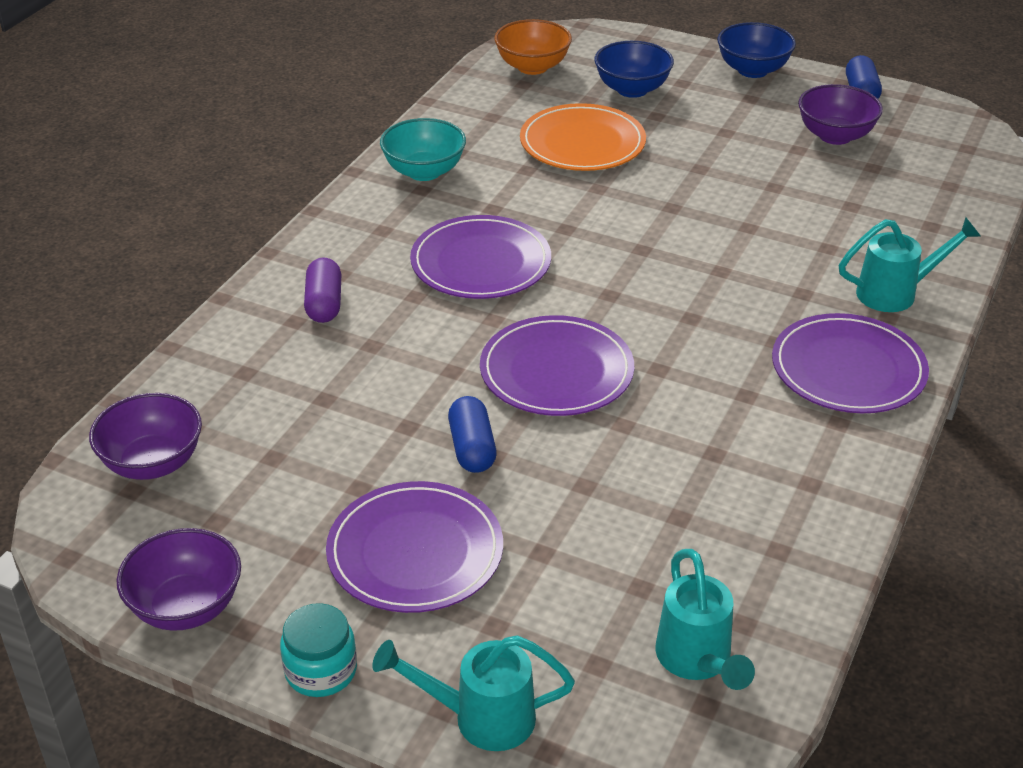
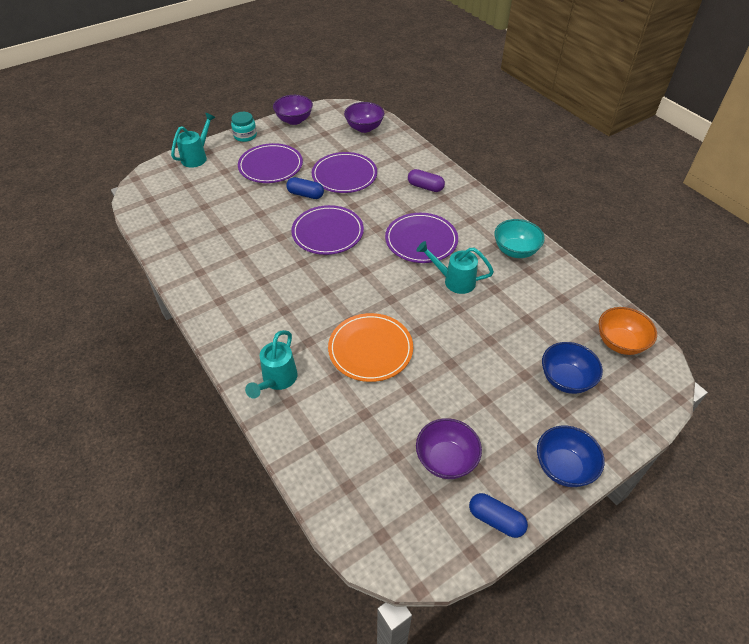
camera: 120 degrees right, 10 degrees up
(582, 143) = (510, 324): orange plate -> orange plate (370, 349)
(698, 662) = (164, 205): turquoise watering can -> turquoise watering can (453, 281)
(848, 369) = (245, 324): purple plate -> purple plate (344, 175)

